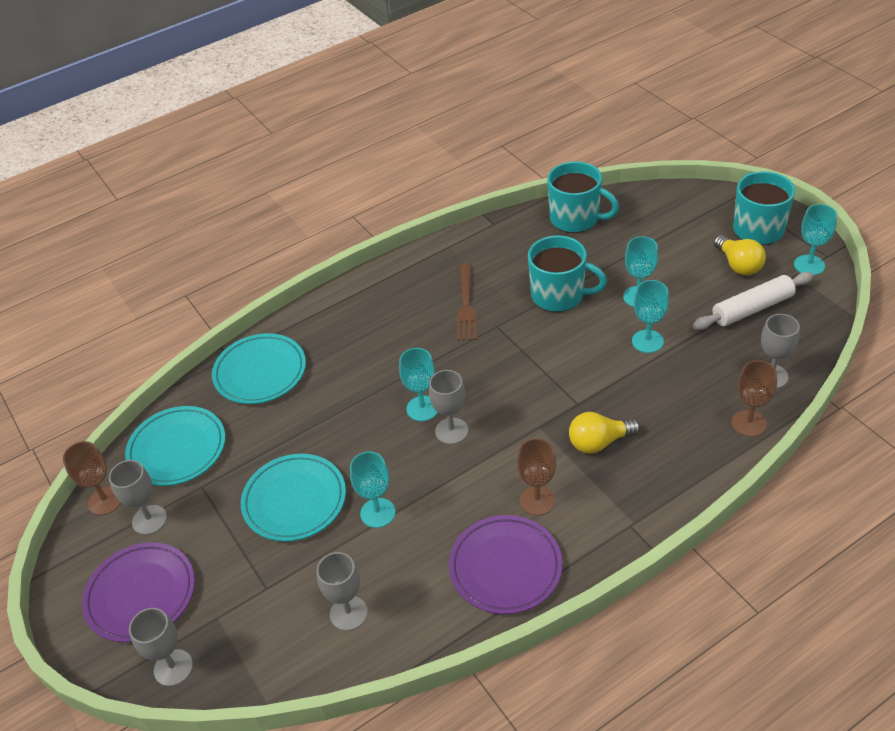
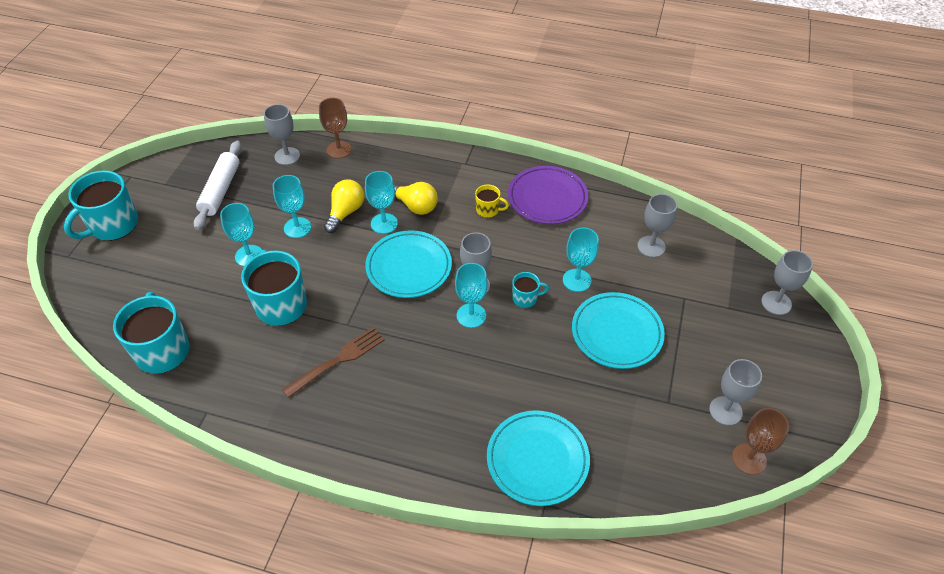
camera: 135 degrees left, 5 degrees up
(141, 595) = (768, 362): purple plate -> none
(177, 449) = (661, 451): turquoise plate -> turquoise plate (409, 267)
(399, 459) = (525, 298): none -> turquoise mug
(537, 500) = (488, 210): brown goblet -> yellow mug
(738, 265) = (170, 217): yellow light bulb -> yellow light bulb (345, 212)
(752, 309) = (221, 190): white rolling pin -> white rolling pin turned 75 degrees clockwise
(809, 265) = (148, 181): turquoise goblet -> turquoise goblet (384, 223)

